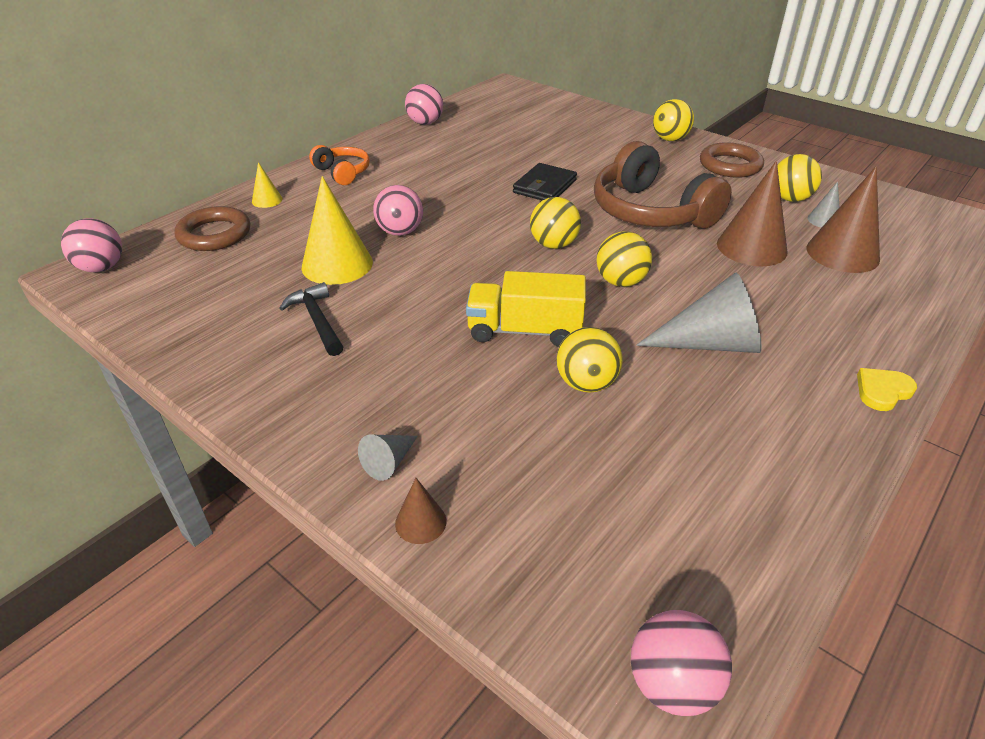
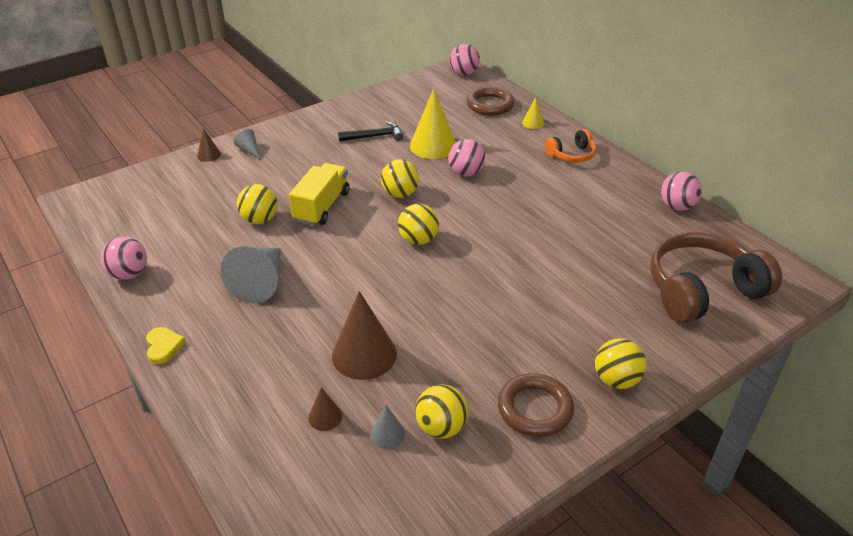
camera: 105 degrees right, 0 degrees up
(544, 186) = (519, 255): black wallet -> none
(620, 282) = (352, 261): yellow ball -> yellow ball (400, 194)
(650, 212) = (450, 309): brown headphones -> brown headphones (702, 290)
(672, 684) = (86, 201): pink ball -> pink ball (129, 274)
(842, 253) = (325, 416): brown cone -> brown cone, size x0.49

